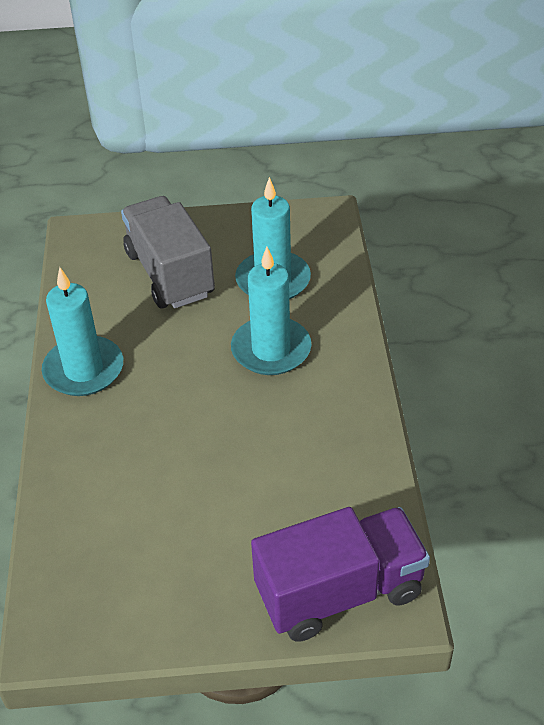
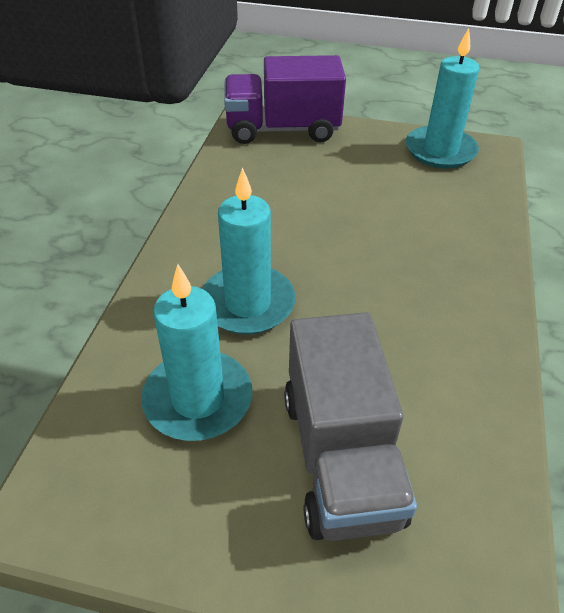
camera: 165 degrees left, 0 degrees up
(84, 370) = (472, 336): turquoise candle -> turquoise candle (440, 151)

